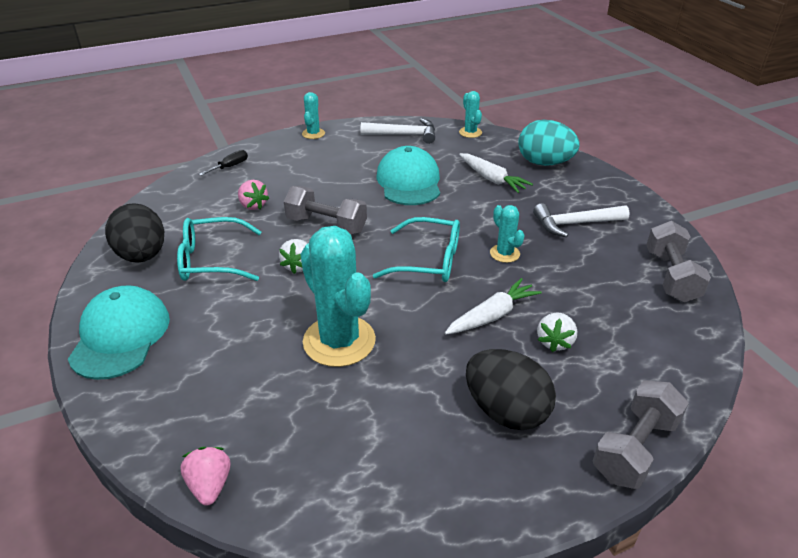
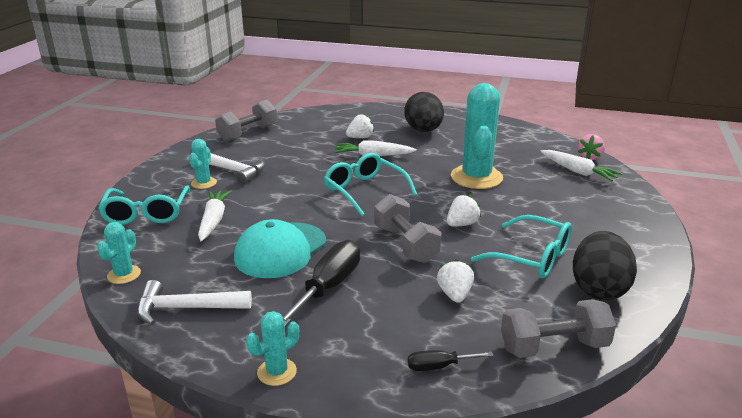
camera: 140 degrees left, 10 degrees down
(120, 336) = (630, 233): turquoise cap -> none
(215, 429) = (578, 172): none -> white carrot
(253, 205) = (454, 294): pink strawberry -> white strawberry
(342, 176) = (329, 287): none -> black screwdriver
(404, 135) = (186, 308): white hammer -> white hammer turned 45 degrees counterclockwise
(504, 253) = (310, 175): turquoise cactus -> turquoise cactus (204, 183)
(544, 163) = (146, 213): turquoise egg -> turquoise glasses
(634, 448) = (388, 109): grey dumbbell -> grey dumbbell (554, 347)

